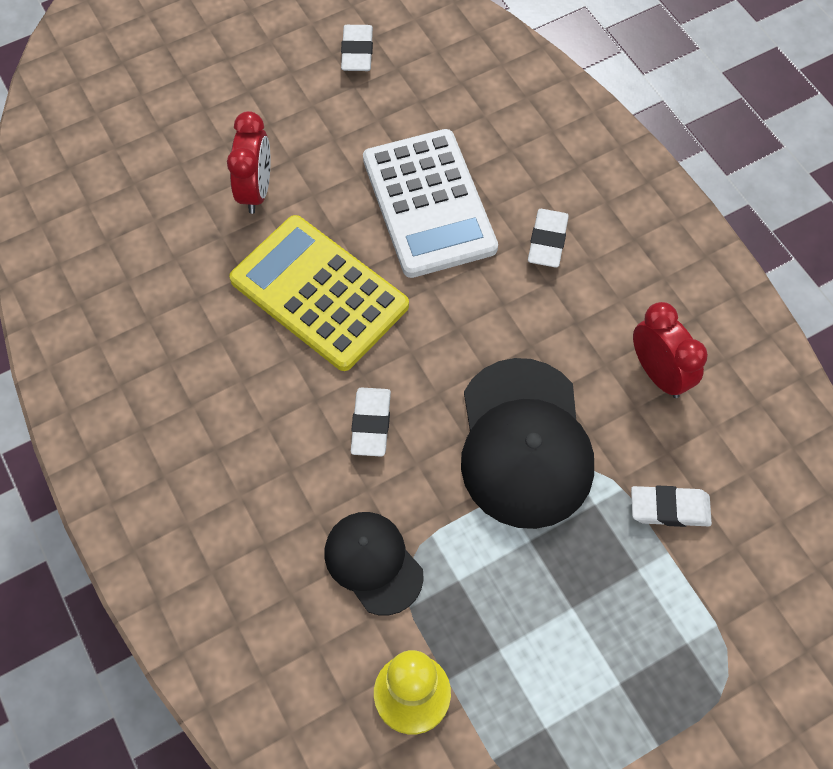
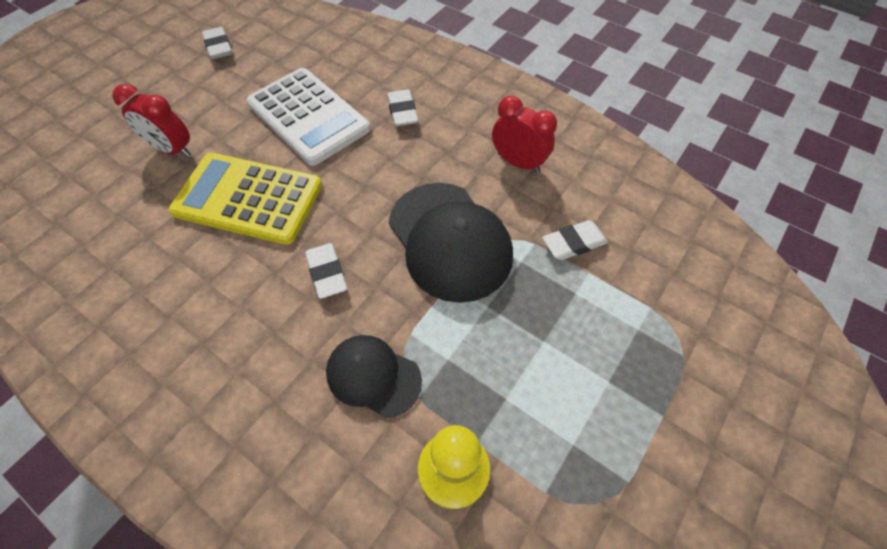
camera: 25 degrees left, 5 degrees down
(256, 190) = (172, 149): red clock -> red clock turned 135 degrees clockwise

